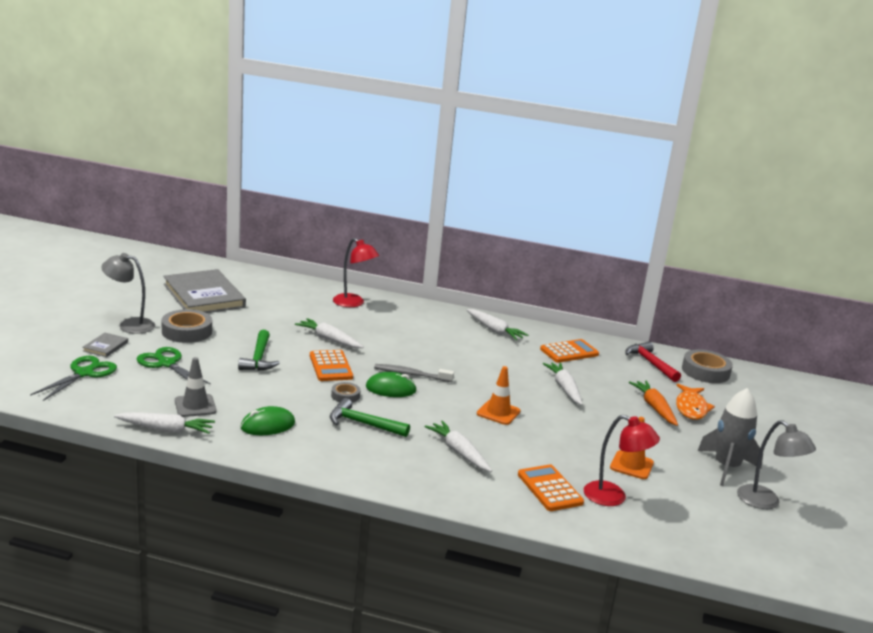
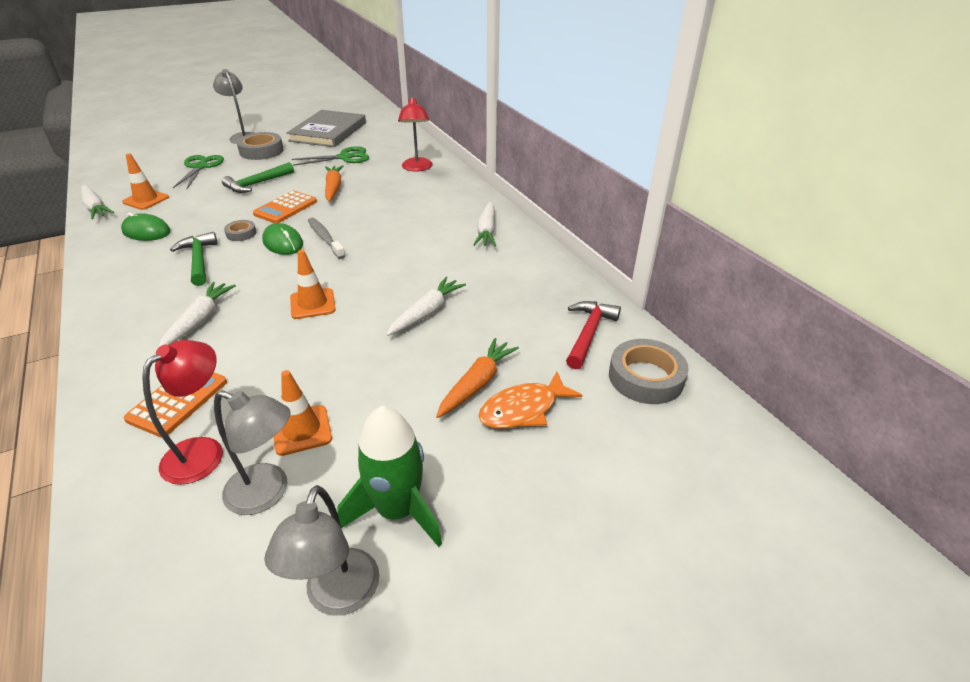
camera: 50 degrees right, 15 degrees up
(84, 373) = (150, 157): green scissors -> green scissors (345, 157)
(105, 346) = (198, 145): grey book -> none
(195, 406) = (146, 200): grey traffic cone -> orange traffic cone
(329, 339) = (333, 188): white carrot -> orange carrot
(569, 352) = (516, 280): orange calculator -> none
(613, 497) = (203, 451): red lamp -> red lamp turned 135 degrees counterclockwise
(673, 492) = (267, 493): none -> grey lamp
(726, 467) = (397, 510): grey rocket -> green rocket

